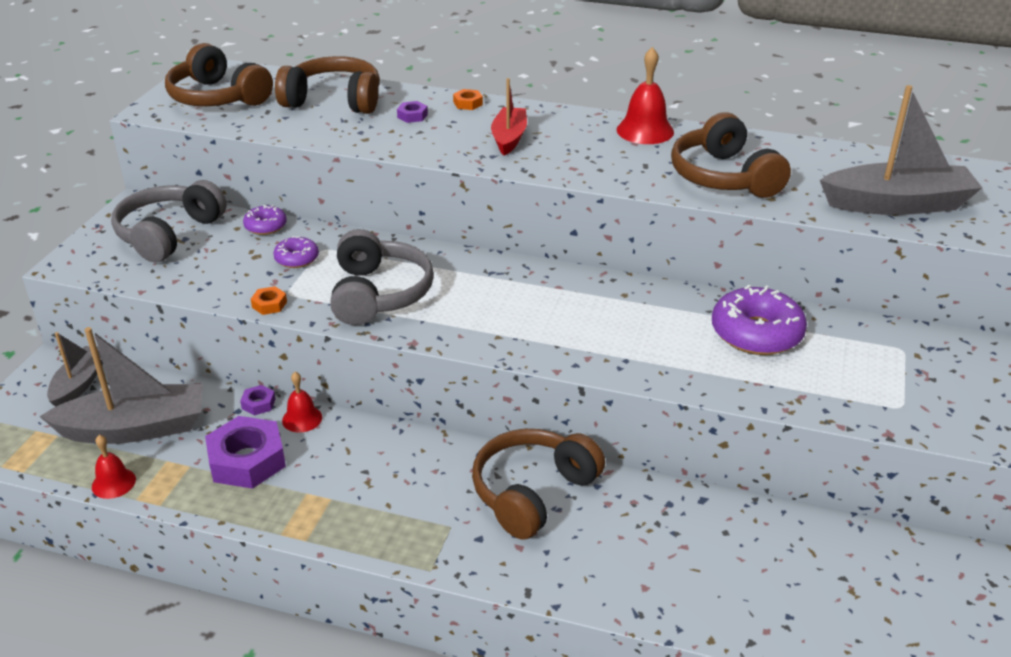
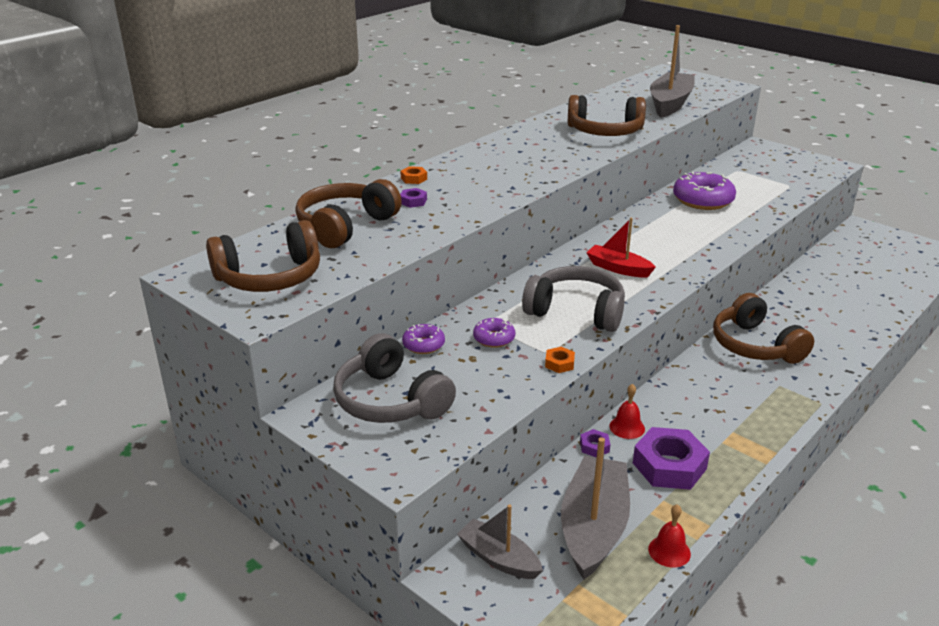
camera: 65 degrees left, 5 degrees down
(509, 138) = (490, 177): red boat -> red boat (618, 268)
(645, 131) = (520, 137): red bell -> none

